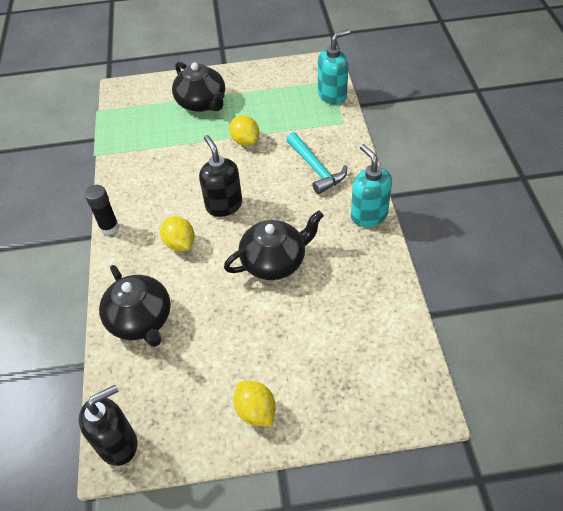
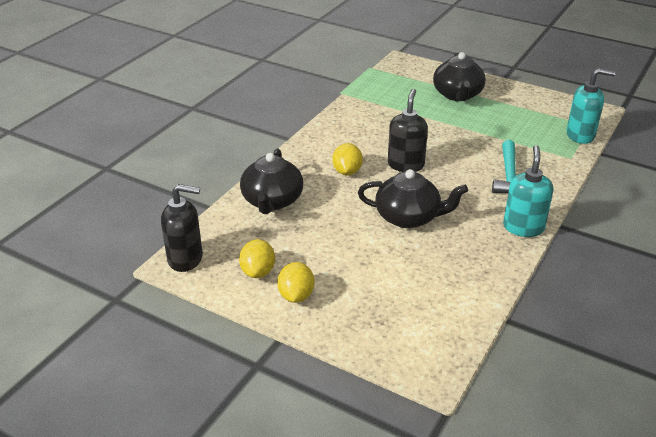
camera: 35 degrees right, 15 degrees down
(109, 227) = (306, 138): black glue stick -> none
(245, 141) = (467, 133): yellow lemon -> yellow lemon (258, 272)

